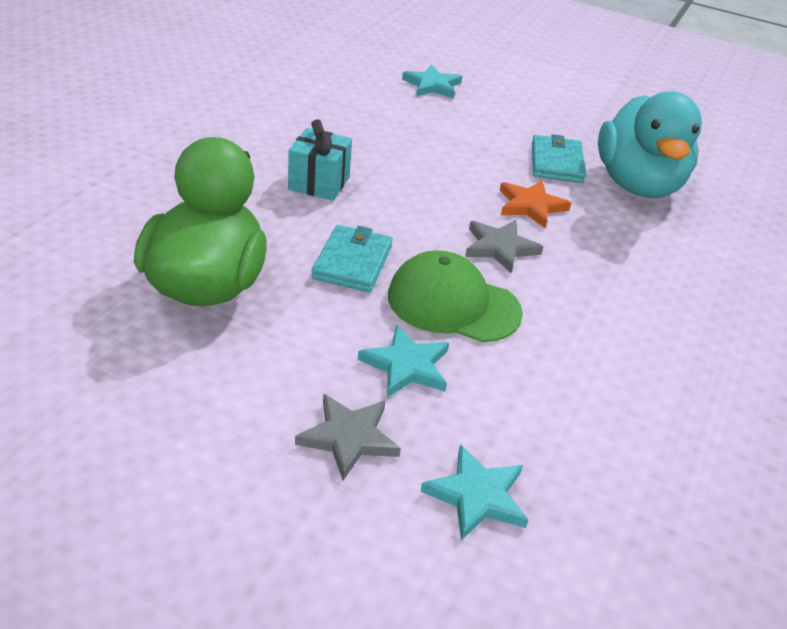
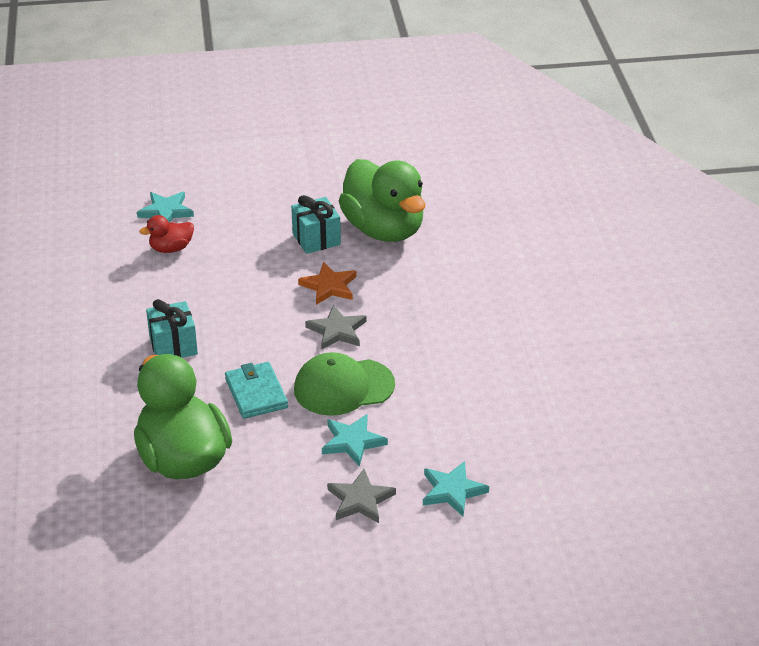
camera: 30 degrees left, 0 degrees up
(406, 112) = (171, 248): none -> red duck
(556, 163) = (316, 239): turquoise wallet -> turquoise gift
(637, 185) = (384, 229): turquoise duck -> green duck

